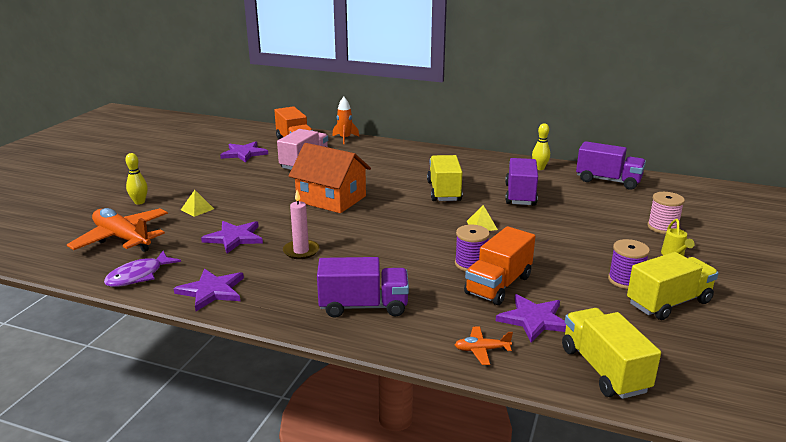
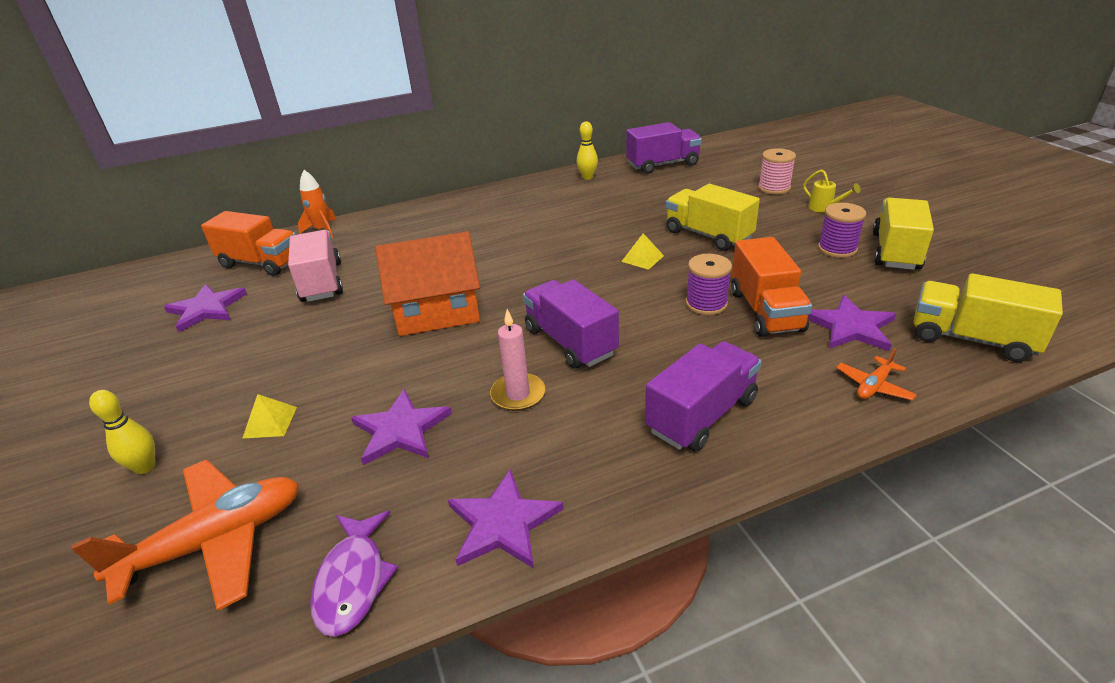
camera: 40 degrees left, 10 degrees up
(122, 238) = (215, 542): orange plane -> orange plane turned 150 degrees clockwise
(444, 191) = (544, 241): yellow truck -> yellow truck (708, 235)
(520, 195) = (619, 211): purple truck -> purple truck (570, 342)

